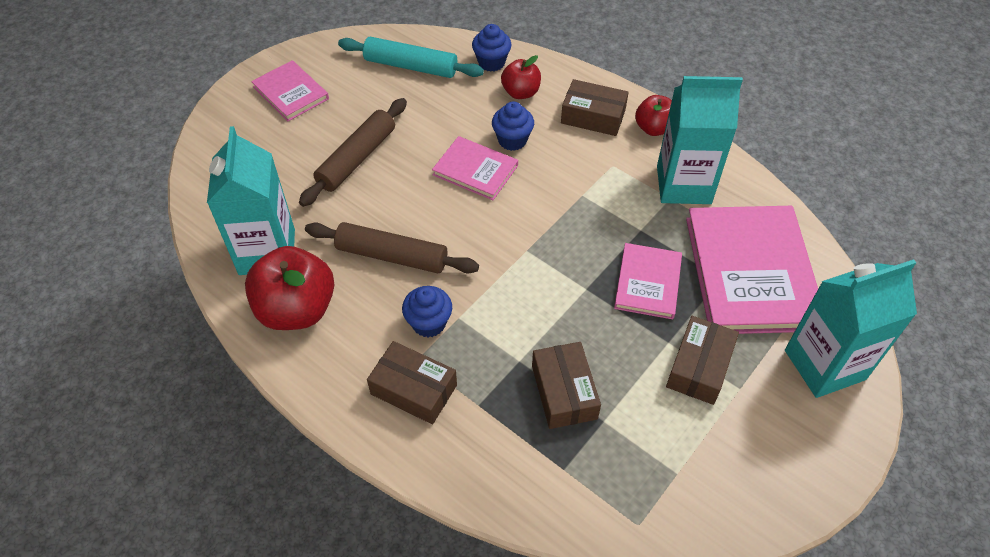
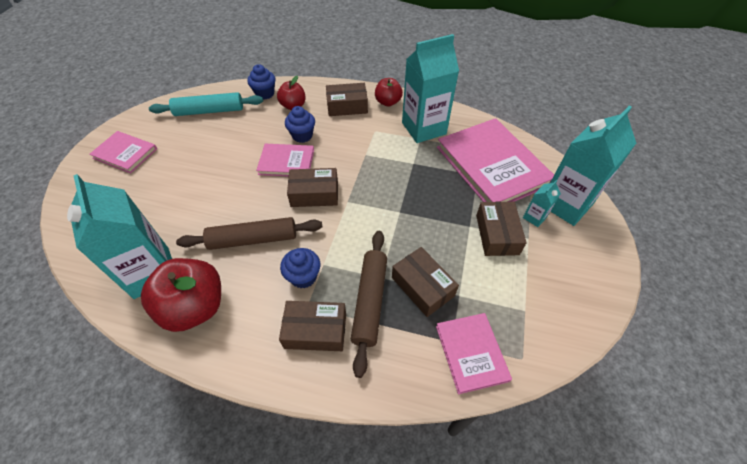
camera: 25 degrees left, 0 degrees up
(357, 158) = (196, 182): brown rolling pin -> brown rolling pin (370, 301)
(490, 225) = (314, 194): none -> brown box
(647, 283) = (436, 194): pink book -> pink book (471, 353)
(766, 365) = (534, 217): none -> turquoise carton

